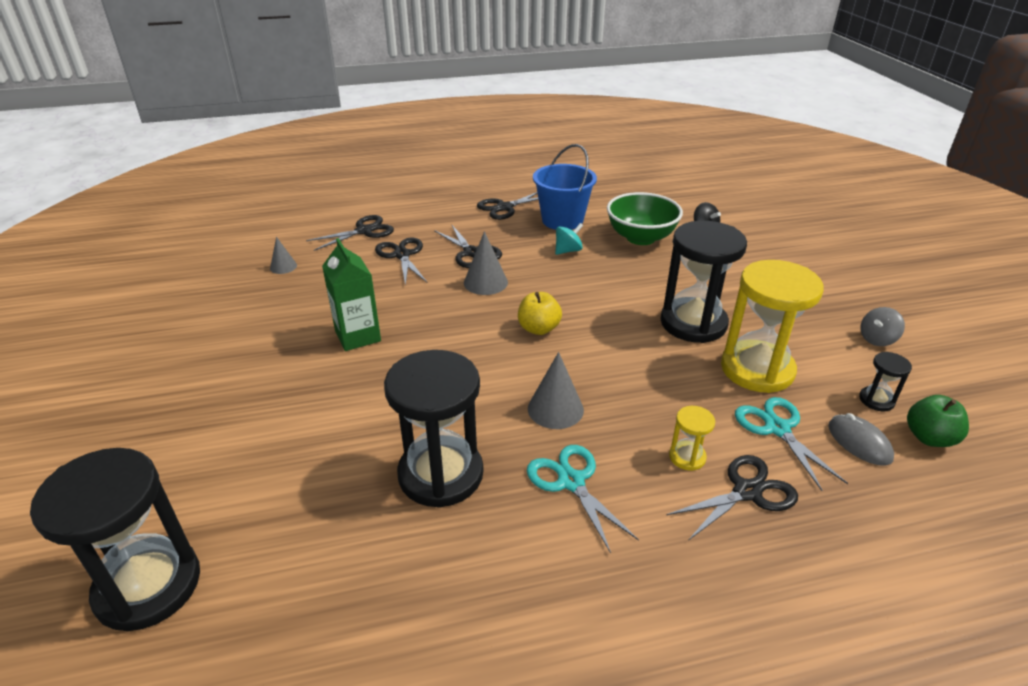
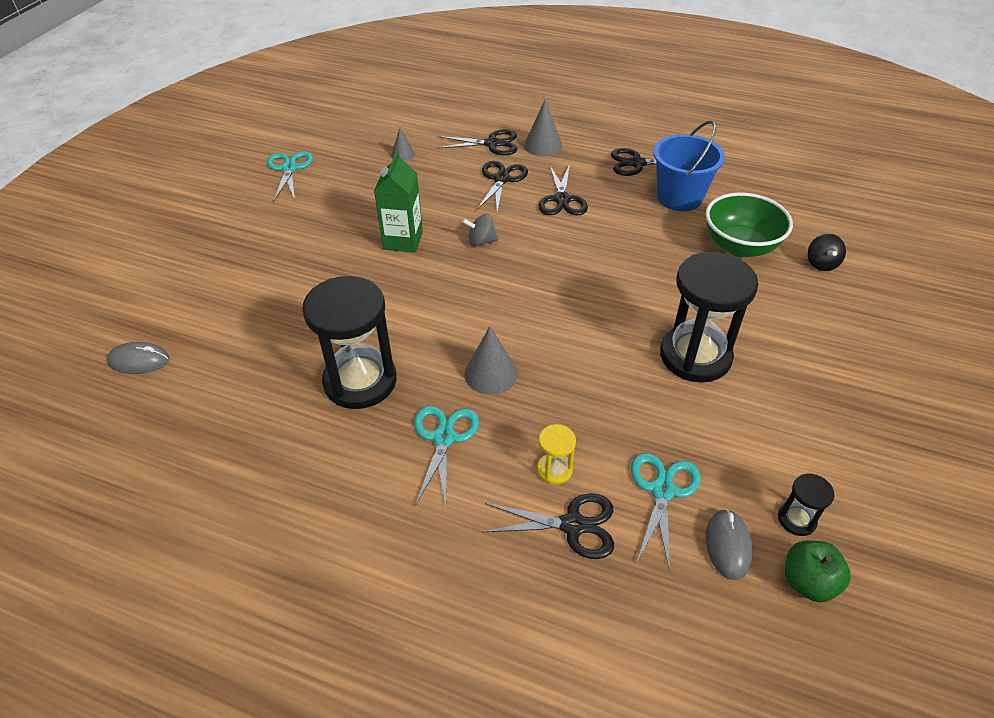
camera: 35 degrees right, 10 degrees up
(148, 586) = (139, 361): black hourglass -> grey mouse
(163, 319) = (289, 169): none -> turquoise scissors
(485, 282) = (546, 234): grey cone -> grey cone (543, 145)
(538, 329) = (548, 297): yellow apple -> none
(568, 251) = (651, 232): turquoise spinning top -> none
(757, 369) = (707, 429): yellow hourglass -> none
(877, 339) = (877, 464): grey spinning top -> grey spinning top (481, 241)

